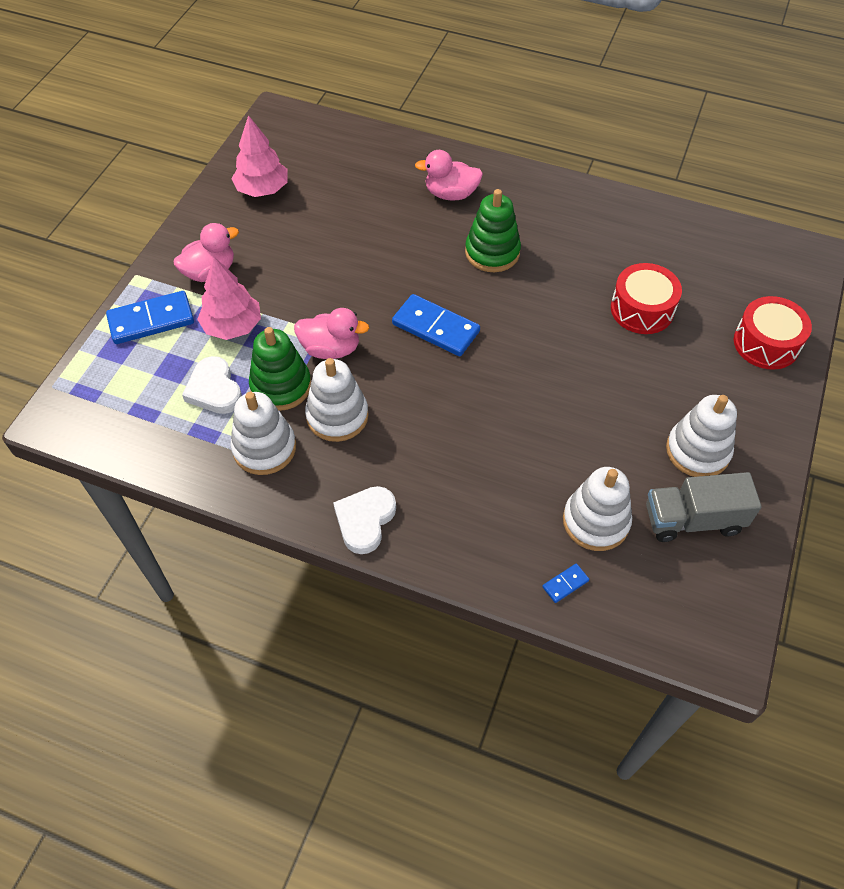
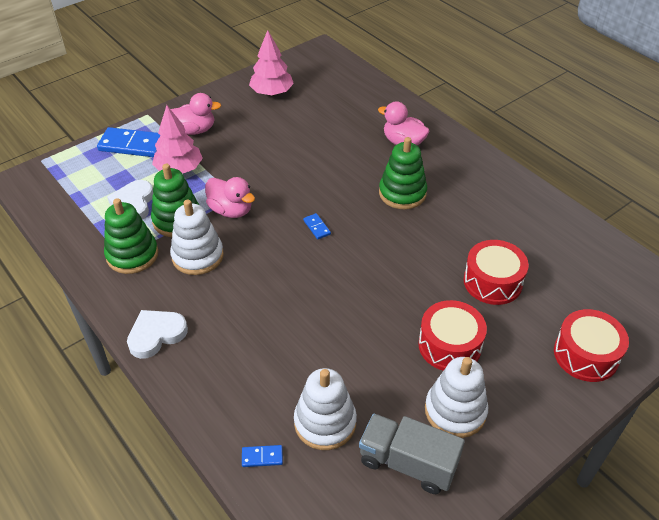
camera: 30 degrees right, 10 degrees down
(264, 448) = (132, 255): white stacking toy -> green stacking toy
(436, 328) = (317, 227): blue domino -> blue domino, size x0.45
(649, 391) = (449, 345): none -> red drum

